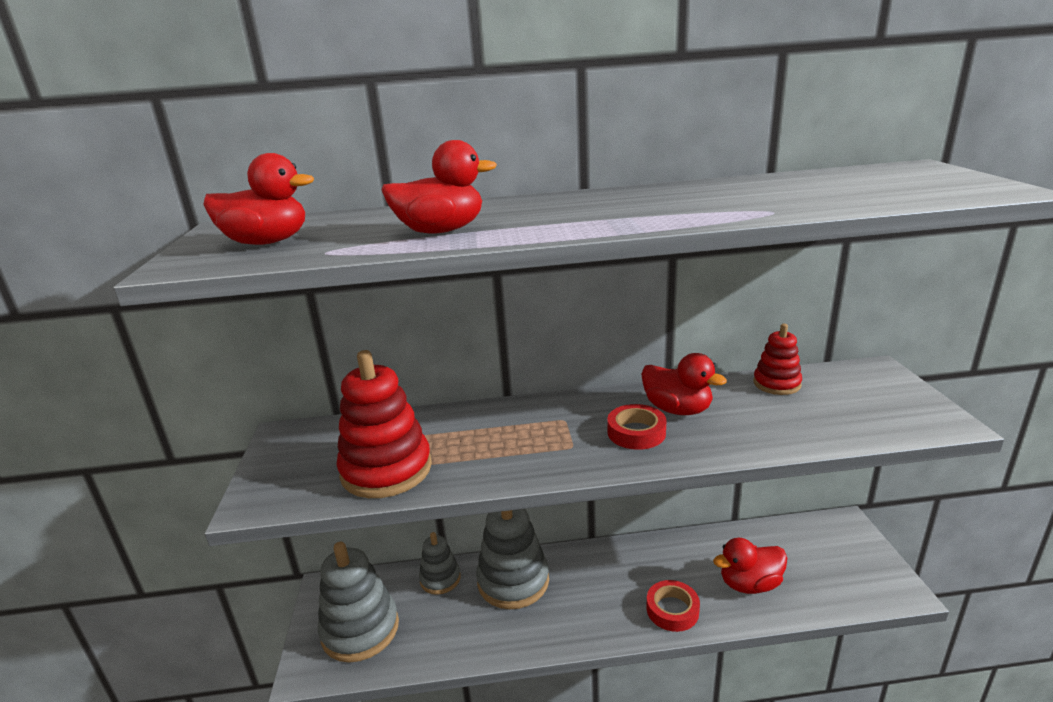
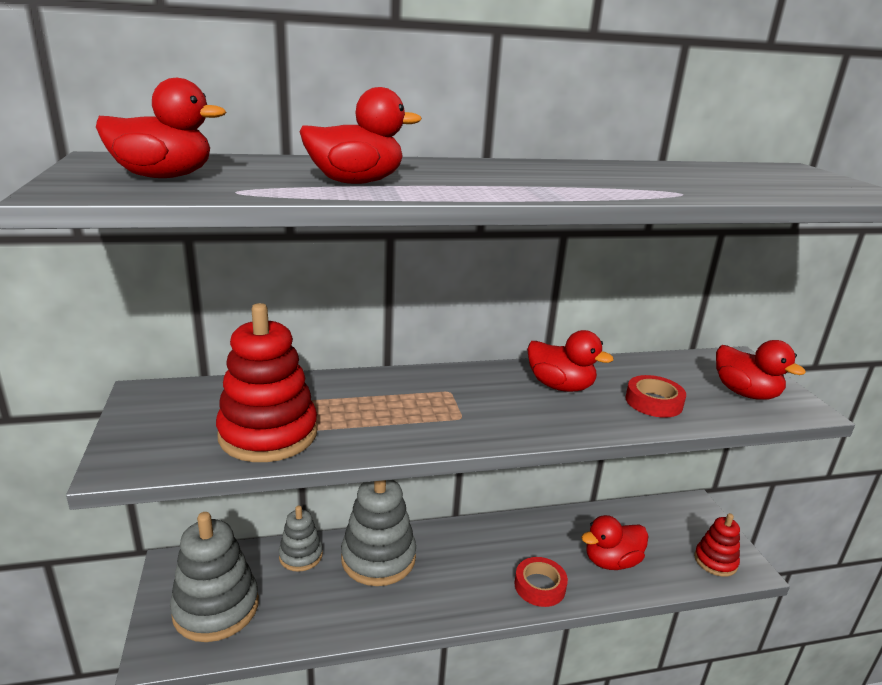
camera: 10 degrees left, 0 degrees up
(636, 432) = (523, 406): red tape -> red tape (653, 402)
(776, 384) = (650, 366): red stacking toy -> red stacking toy (715, 561)
(879, 408) = (745, 393): none -> red duck

